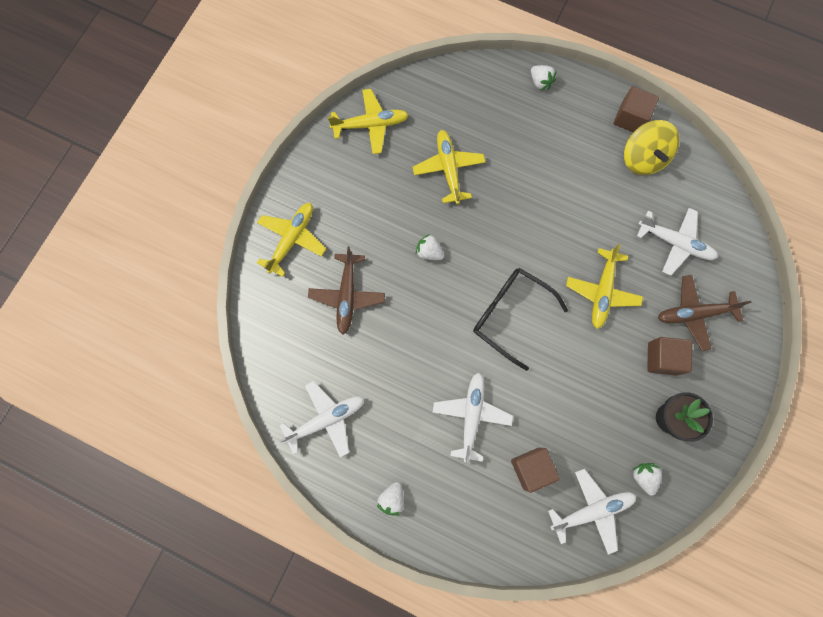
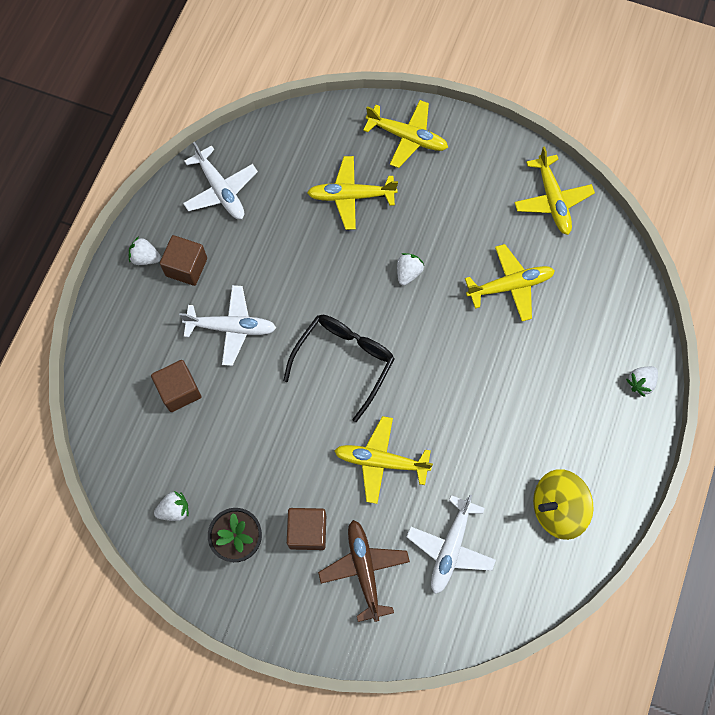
camera: 85 degrees right, 5 degrees down
(347, 295) = (351, 196): brown plane -> yellow plane
(591, 510) = (138, 454): white plane -> none
(630, 118) = (610, 493): brown cube -> brown cube (186, 267)

